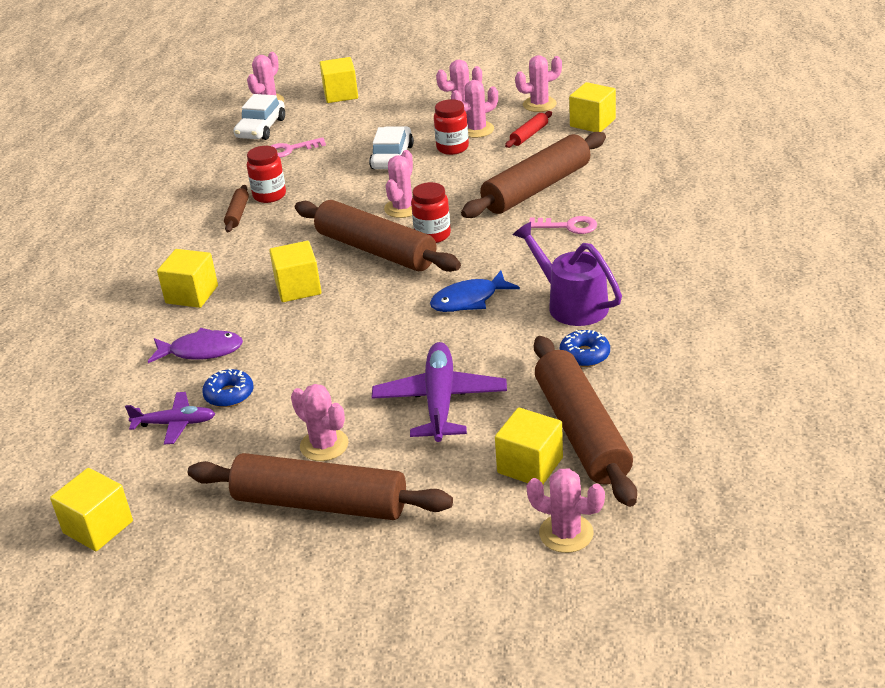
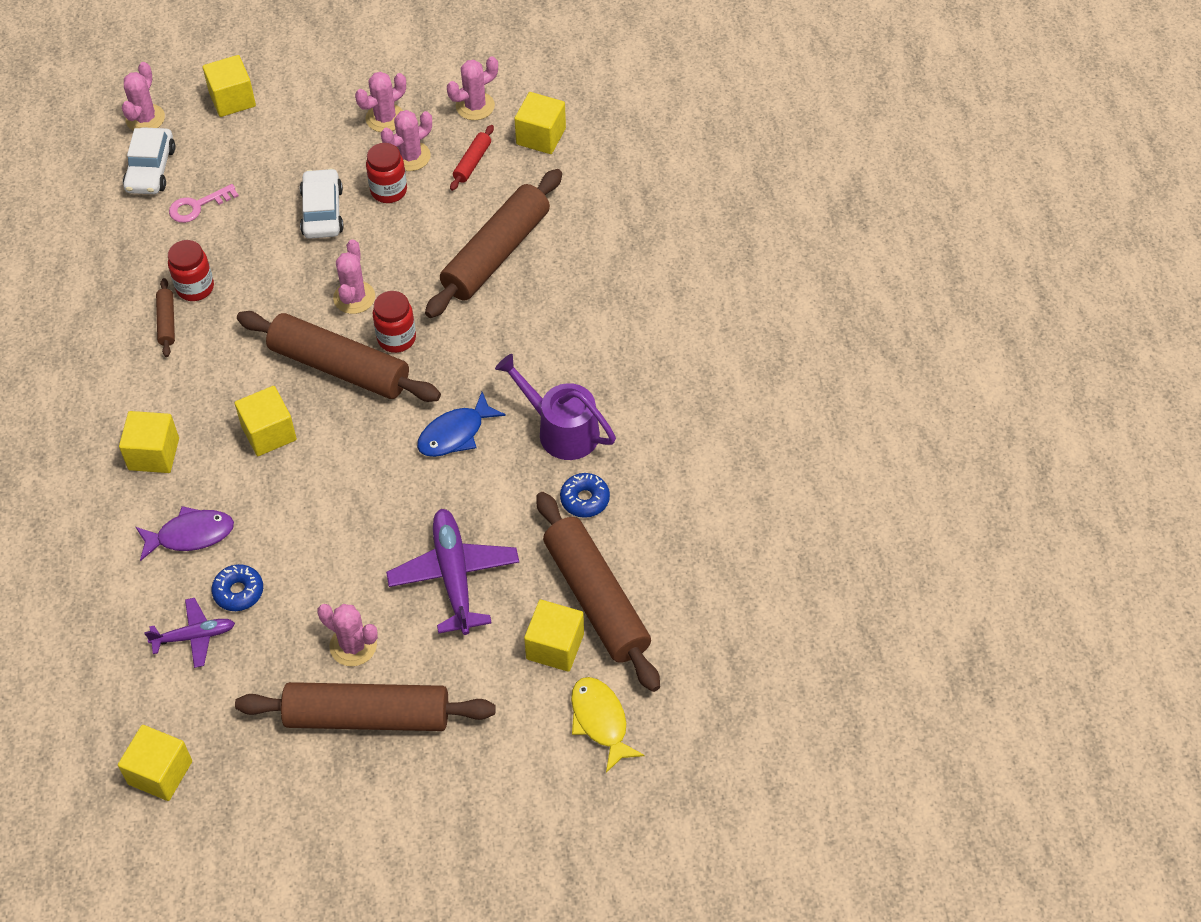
camera: 15 degrees left, 20 degrees up
(566, 533) = (600, 721): pink cactus -> yellow fish
(568, 226) = (540, 313): pink key -> none

